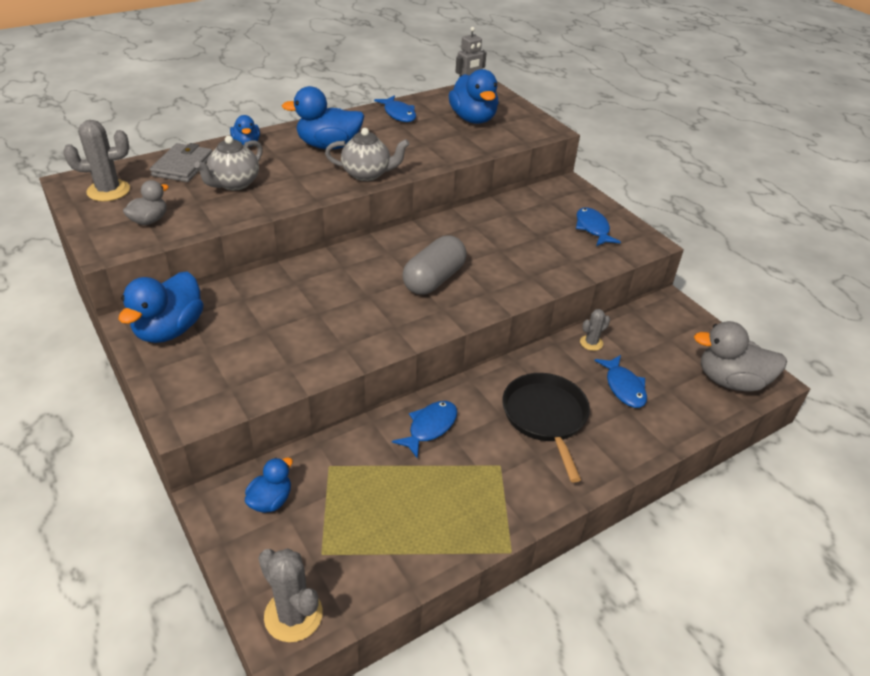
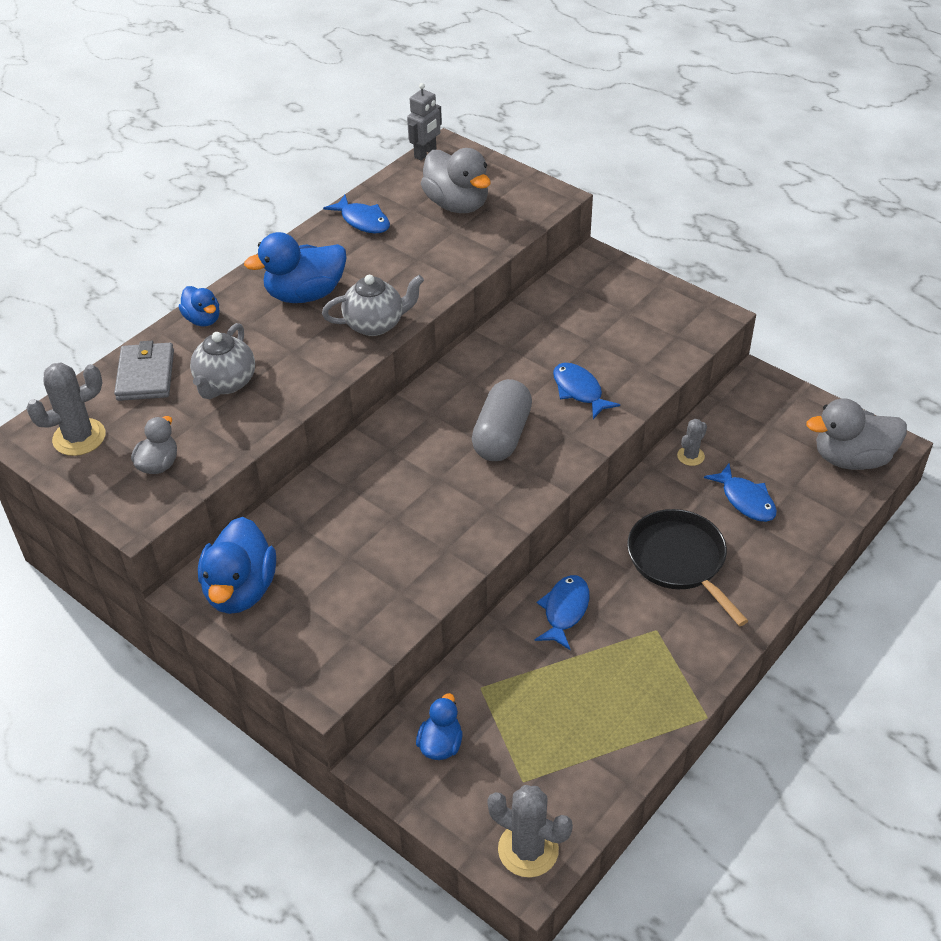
camera: 15 degrees left, 5 degrees up
(473, 119) = (457, 204): blue duck -> grey duck
(593, 228) = (647, 314): blue fish -> blue fish (579, 391)

